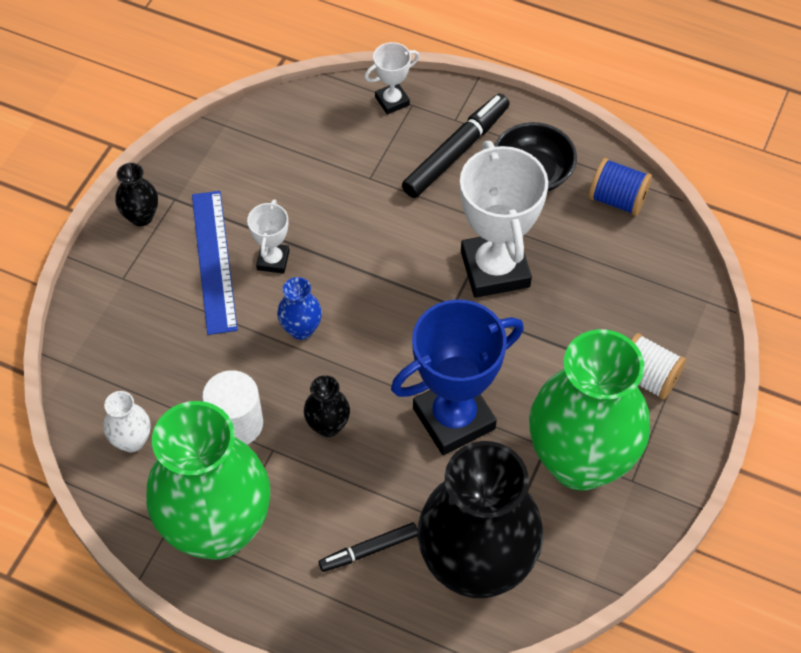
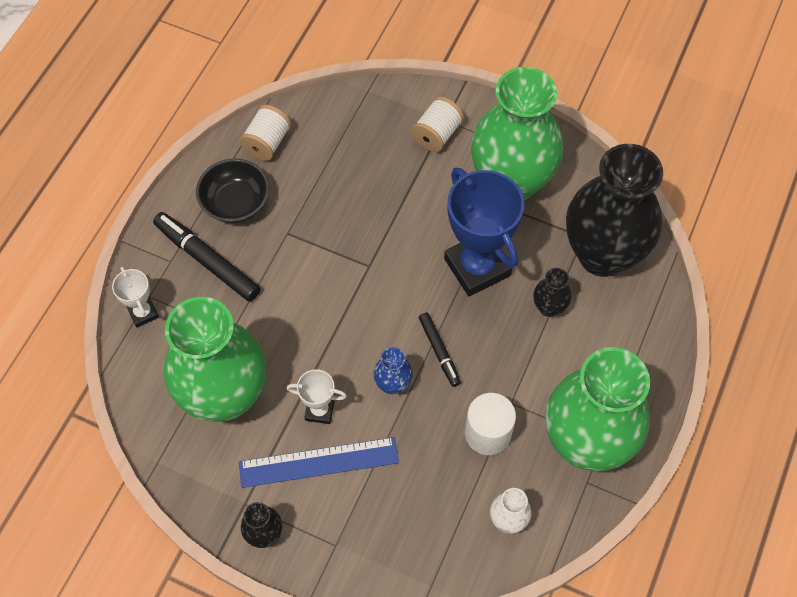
camera: 90 degrees left, 5 degrees up
(294, 176) = (225, 396): none -> green vase
(328, 426) = (487, 360): black vase -> black vase (549, 307)
(369, 550) = (595, 328): black marker -> black marker (439, 351)
(495, 269) = (334, 234): white trophy -> none
(617, 199) = (267, 143): blue spool -> white spool

